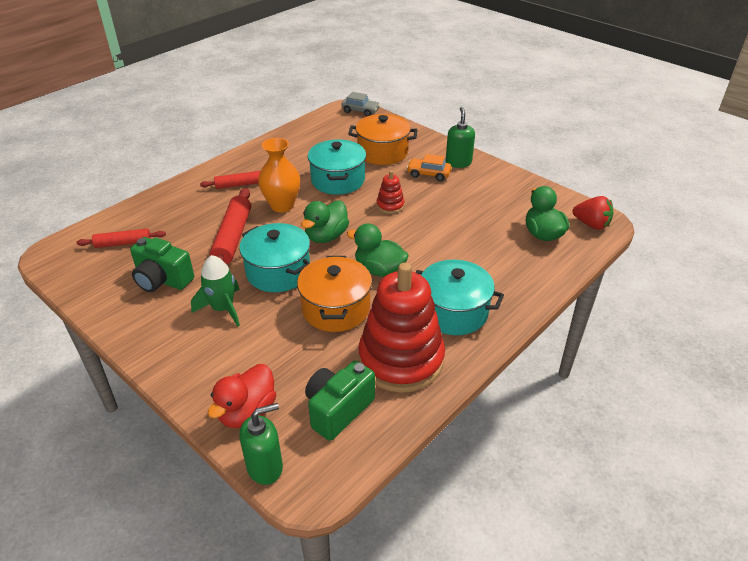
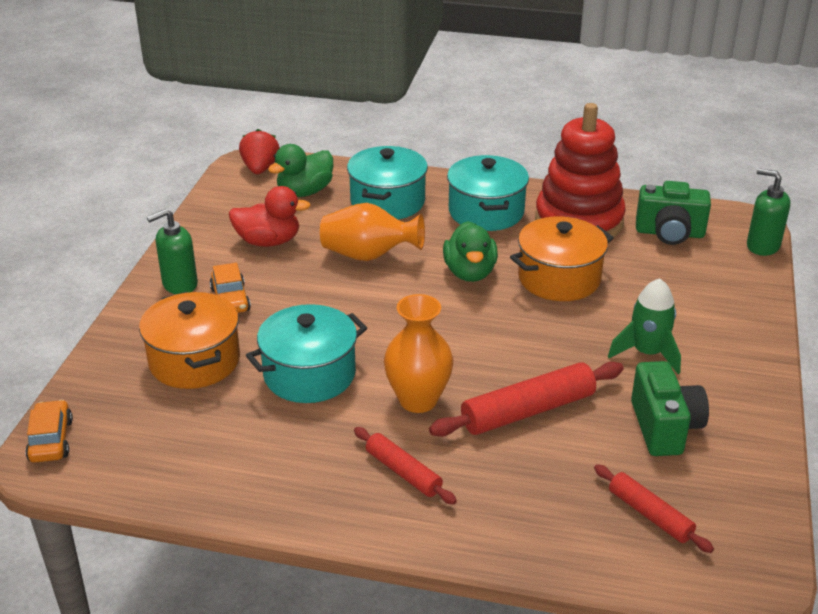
camera: 120 degrees left, 5 degrees down
(247, 412) = (733, 277): red duck -> red duck (268, 241)
(278, 272) = (549, 341): turquoise pot -> turquoise pot (387, 202)
(326, 236) = (448, 332): green duck -> none
(360, 111) = (51, 440): grey car -> orange car
(390, 205) = (336, 306): red stacking toy -> none
(435, 235) = (369, 256): none -> orange vase

